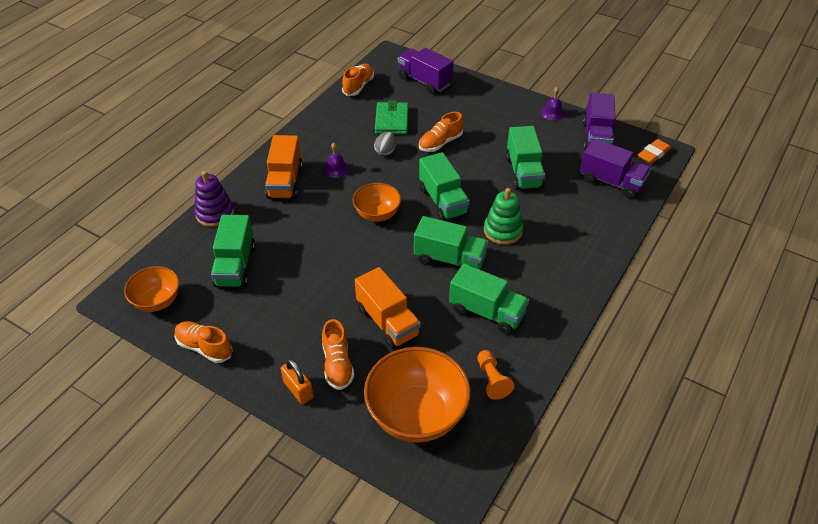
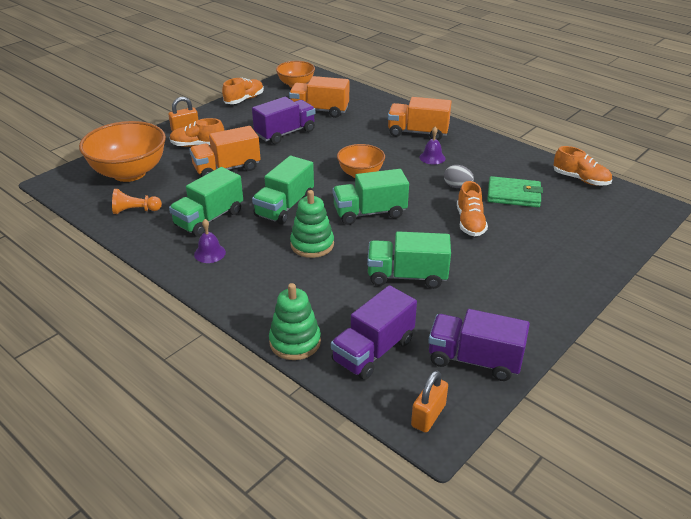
camera: 100 degrees right, 10 degrees down
(215, 213) = (383, 103): purple stacking toy -> none
(235, 266) = (319, 110): green truck -> orange truck
(424, 81) = (599, 225): purple truck -> purple truck (285, 133)
(440, 143) = (470, 222): orange shoe -> orange shoe turned 150 degrees counterclockwise
(552, 113) = (534, 326): purple bell -> purple bell (209, 253)
(622, 221) = (295, 342): none -> green stacking toy
(653, 154) = (428, 415): orange eraser -> orange padlock

